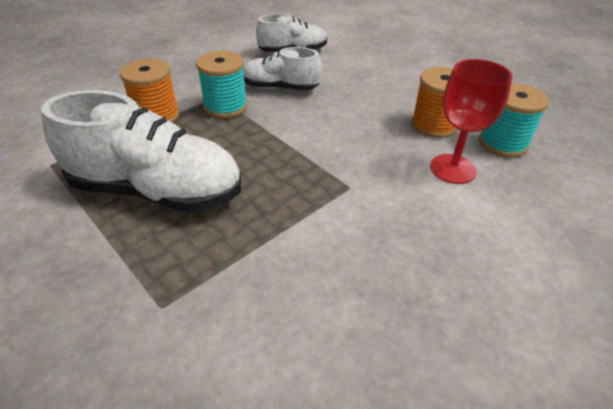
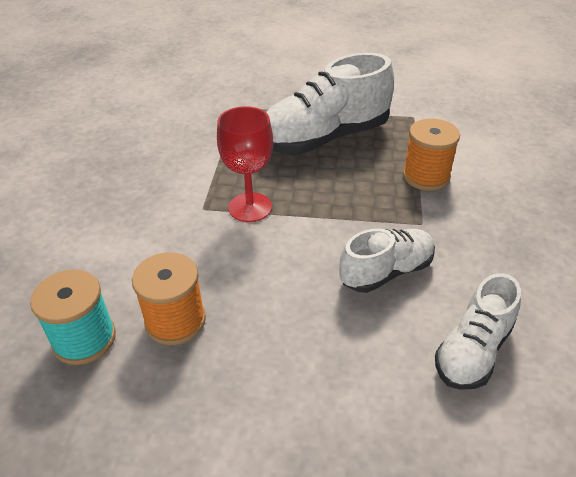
camera: 140 degrees right, 0 degrees up
(225, 107) = (394, 217): turquoise spool -> none
(453, 169) = (126, 272): red goblet -> red goblet (250, 207)

